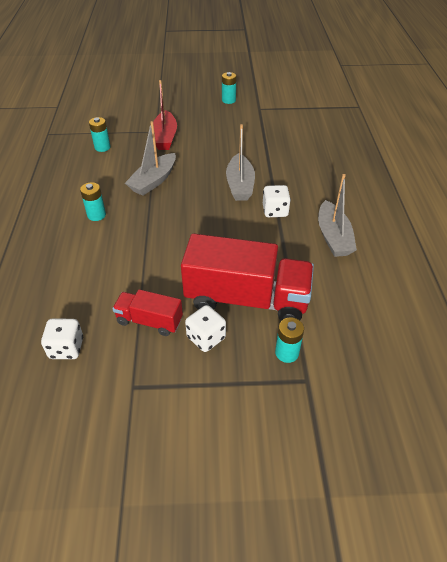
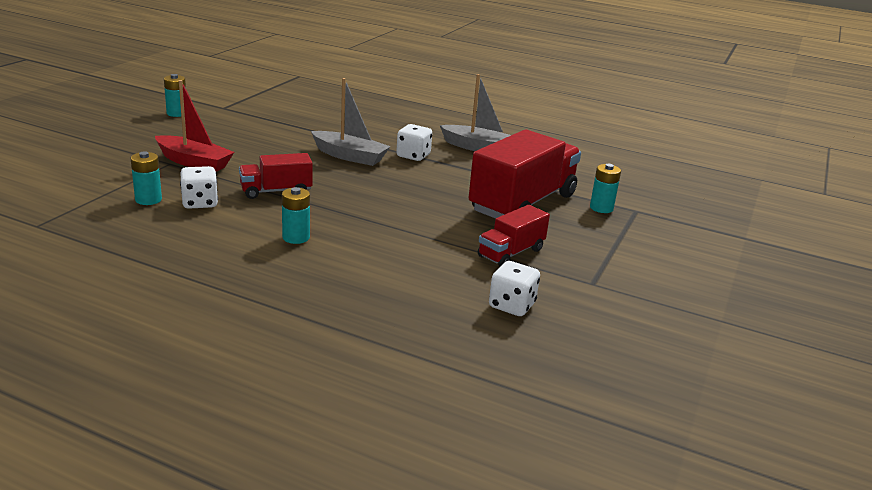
camera: 65 degrees left, 20 degrees down
(154, 181) = (276, 191): grey boat -> red truck
(206, 337) = (556, 234): white dice -> white dice (200, 203)

